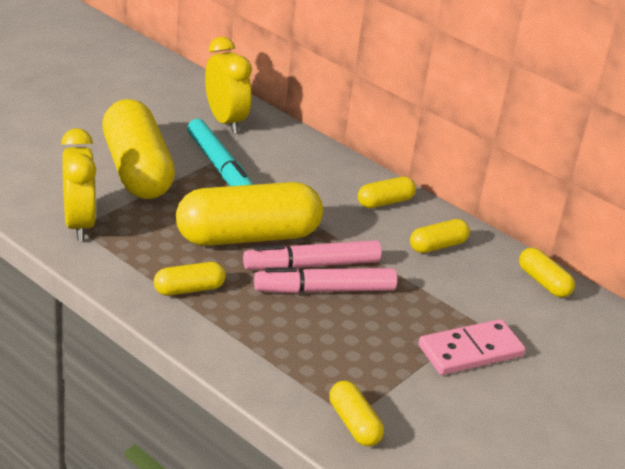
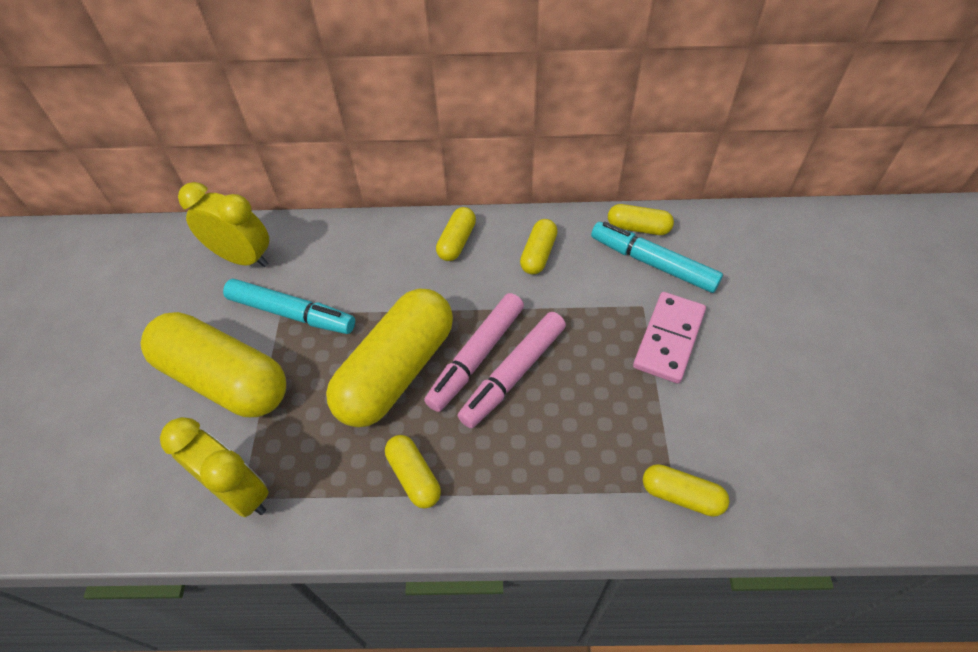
camera: 35 degrees left, 20 degrees up
(189, 289) = (414, 476): yellow capsule -> yellow capsule turned 60 degrees counterclockwise
(524, 307) = (653, 263): none -> turquoise marker

